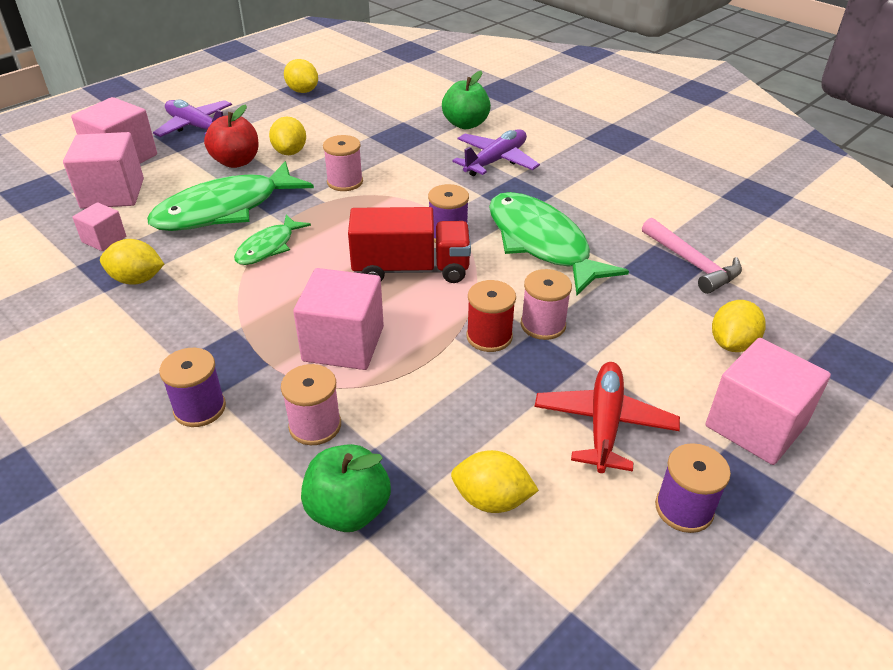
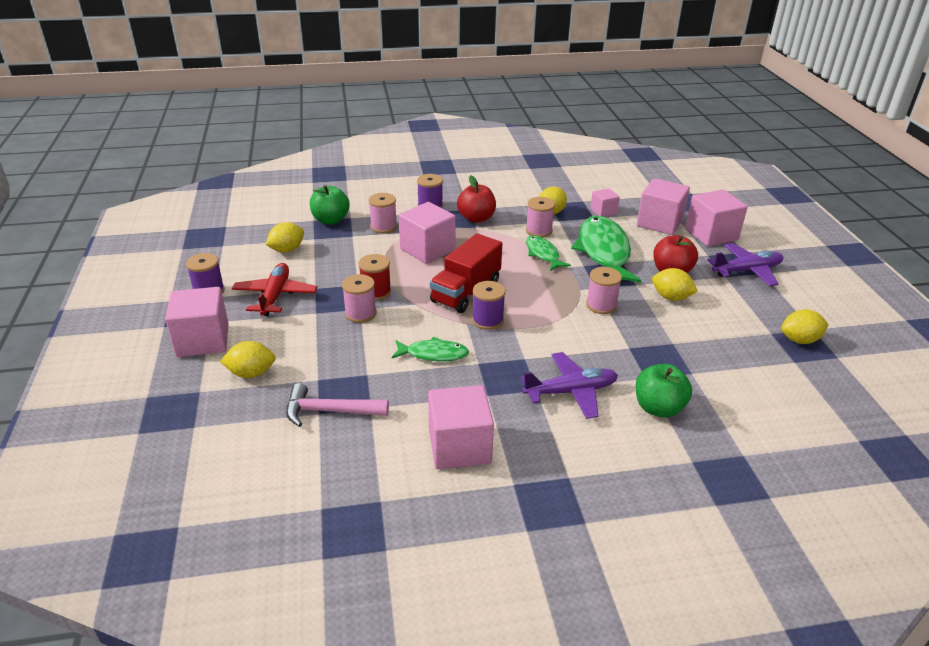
camera: 125 degrees right, 5 degrees down
(205, 271) = (539, 231): none -> pink spool
(208, 339) = (476, 218): none -> red apple
(496, 161) = (571, 392): purple plane -> purple plane turned 90 degrees counterclockwise
(541, 243) = (433, 354): green fish -> green fish, size x0.53
(604, 424) = (275, 296): red plane -> red plane turned 135 degrees counterclockwise
(625, 185) = (459, 446): none -> pink cube
(731, 344) = (251, 373): yellow lemon -> yellow lemon turned 75 degrees counterclockwise

